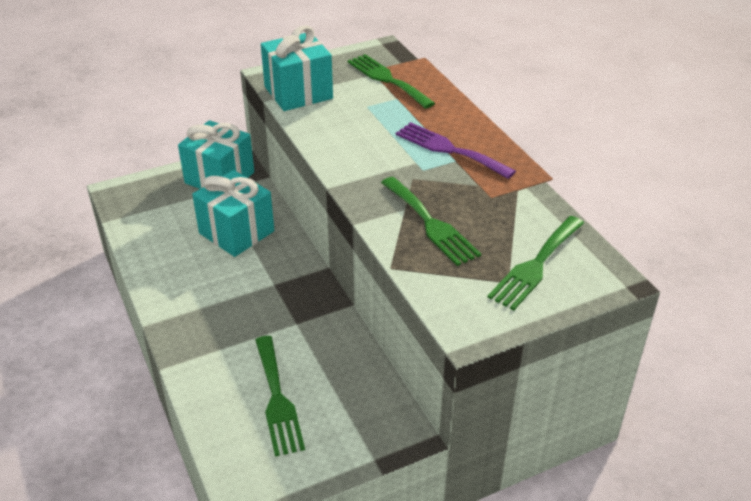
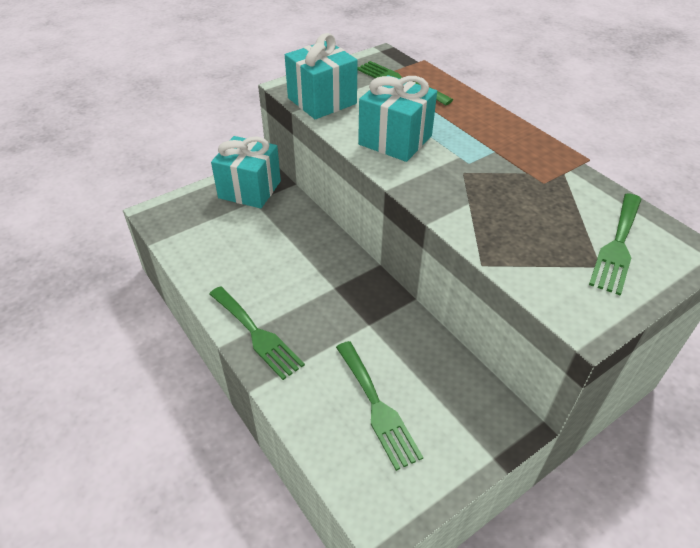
camera: 10 degrees left, 5 degrees up
(236, 232) = (282, 240): turquoise gift -> turquoise gift (395, 140)
(430, 224) = (500, 215): green fork -> green fork (256, 334)
(449, 149) = (484, 141): purple fork -> none

